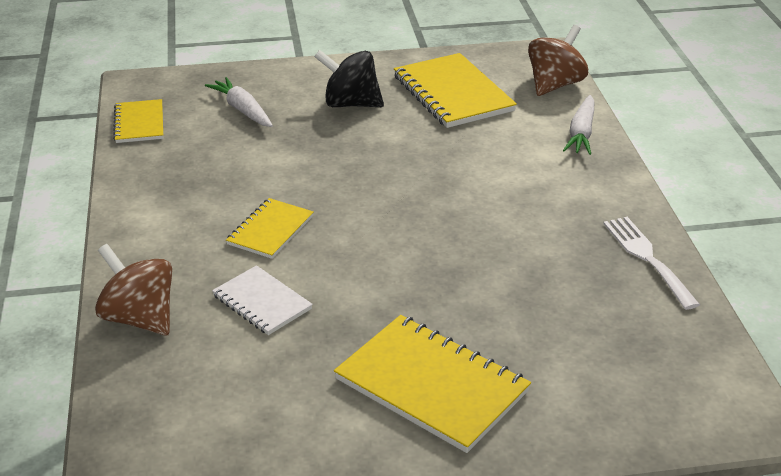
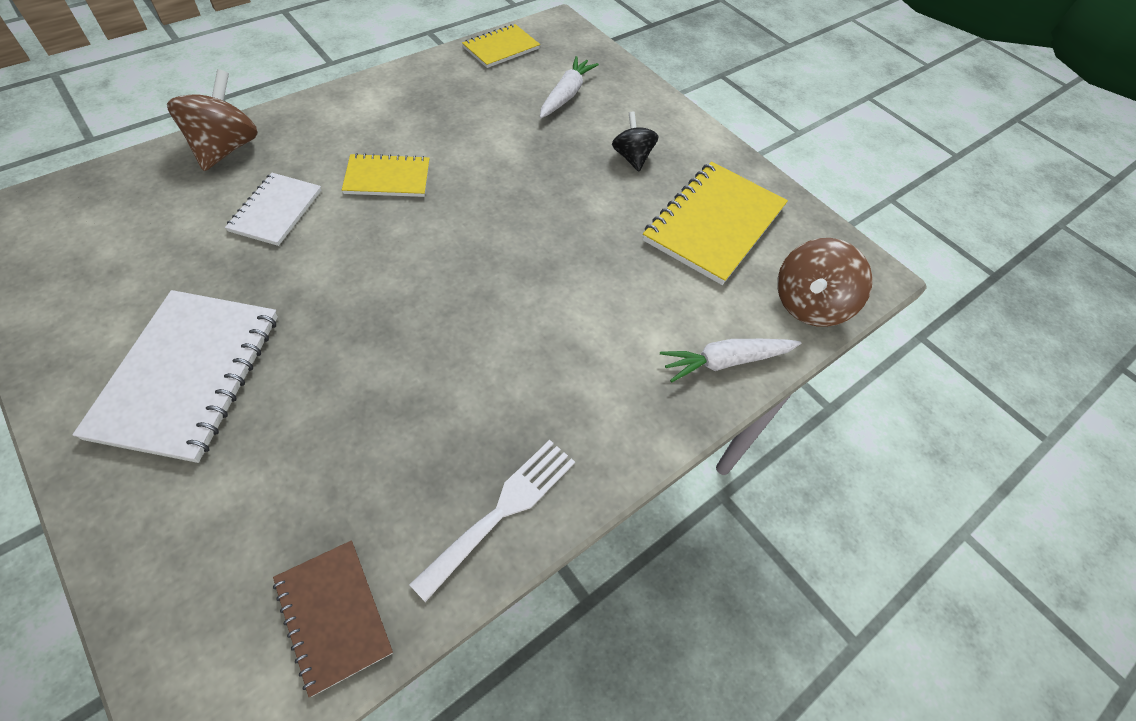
camera: 55 degrees right, 20 degrees up
(350, 104) = (632, 157): black spinning top -> black spinning top, size x0.63
(431, 385) = (187, 375): yellow notebook -> white notebook
(555, 85) = (809, 304): brown spinning top -> brown spinning top turned 120 degrees clockwise
(690, 348) = (333, 615): none -> brown notebook

